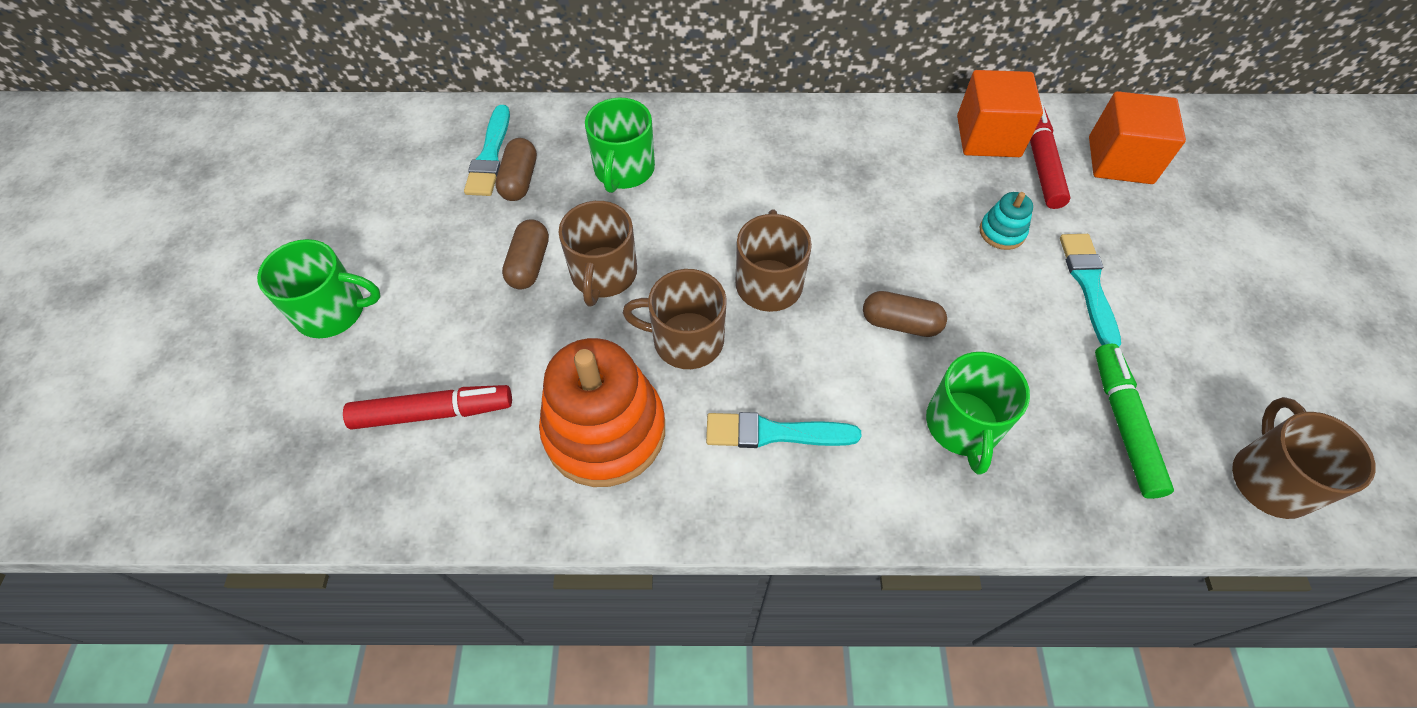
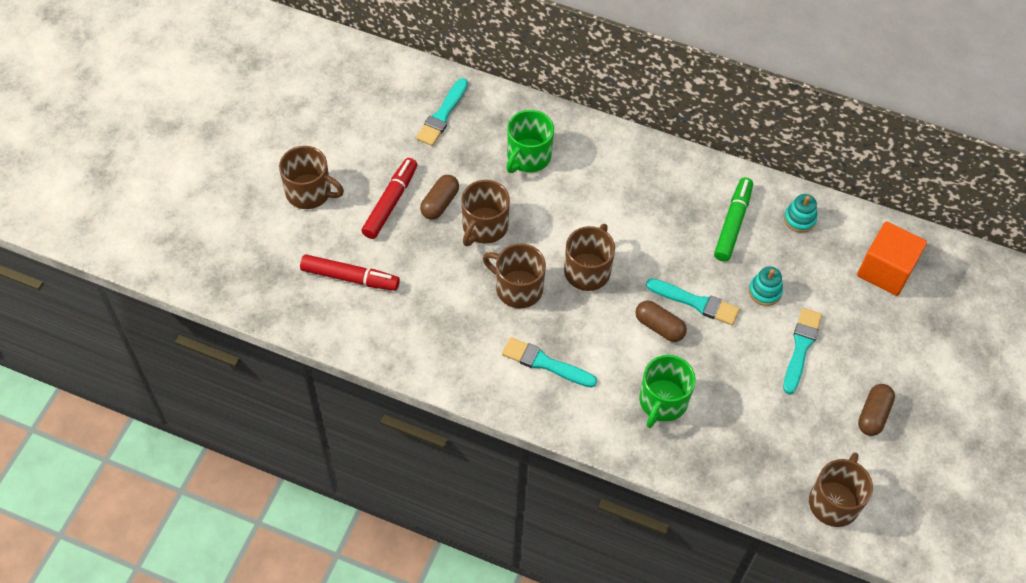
camera: 20 degrees right, 0 degrees up
(332, 311) = (309, 192): green mug -> brown mug
(519, 180) = (455, 140): brown capsule -> brown capsule (873, 415)
(605, 430) = (445, 325): orange stacking toy -> none
(928, 275) = (696, 302): none -> turquoise brush
(988, 136) = (799, 219): orange cube -> turquoise stacking toy
(1040, 162) = (825, 251): red marker -> red marker (390, 202)
(1124, 424) = (764, 438): green marker -> green marker (732, 223)

